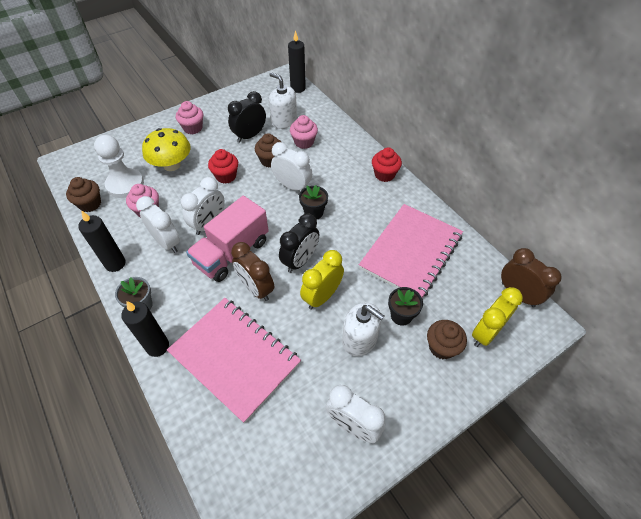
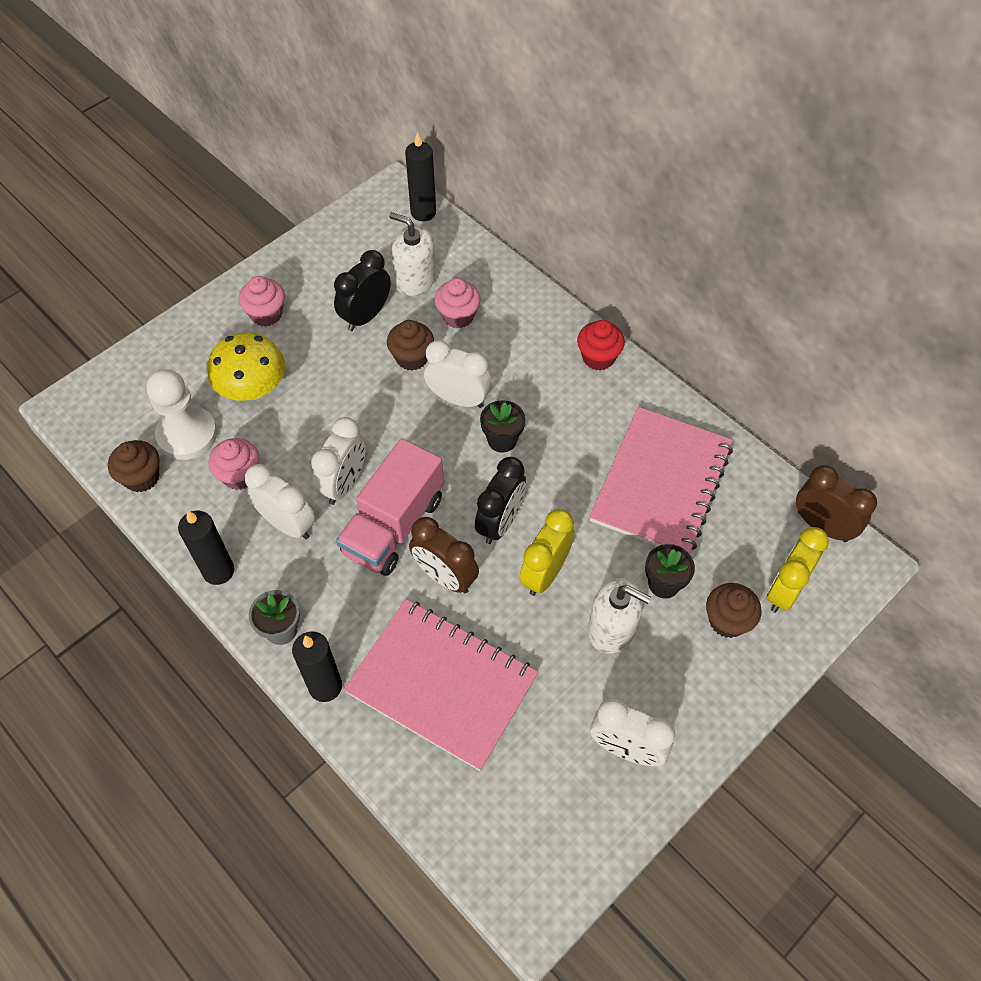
camera: 10 degrees left, 5 degrees up
(226, 176) = (347, 396): red cupcake -> none

